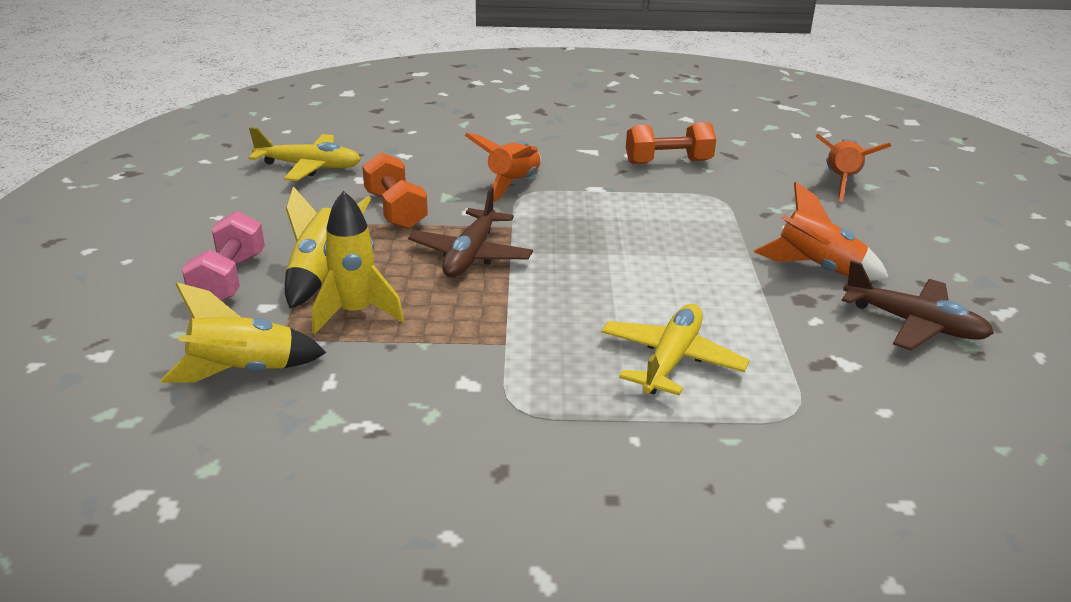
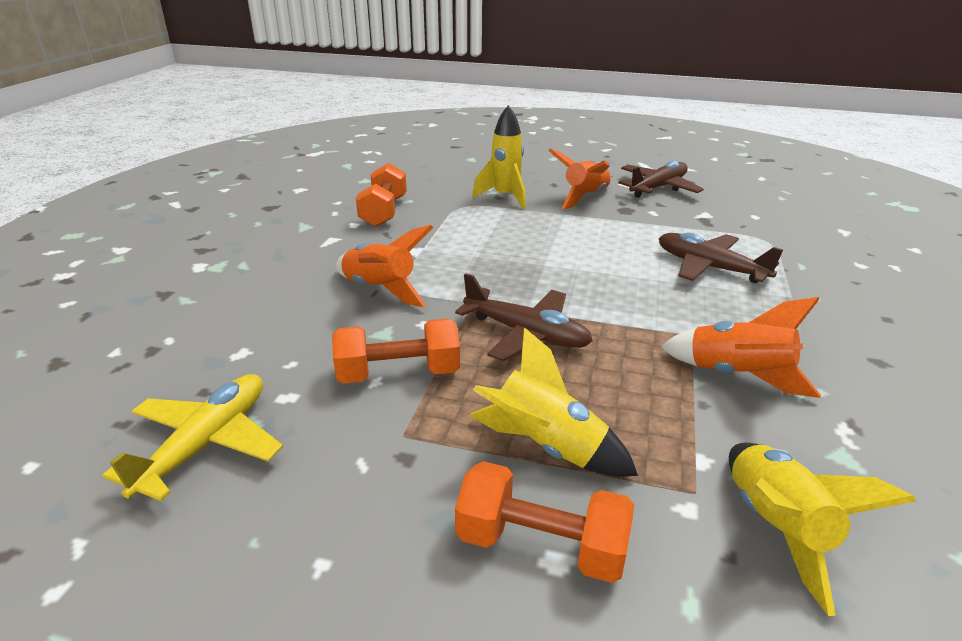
camera: 75 degrees left, 0 degrees up
(229, 279) = (541, 545): pink dumbbell -> orange dumbbell
(355, 313) = (639, 424): yellow rocket -> yellow rocket (505, 197)
(671, 360) = (709, 267): yellow plane -> brown plane
(841, 182) = (461, 165): orange rocket -> orange rocket (737, 376)

